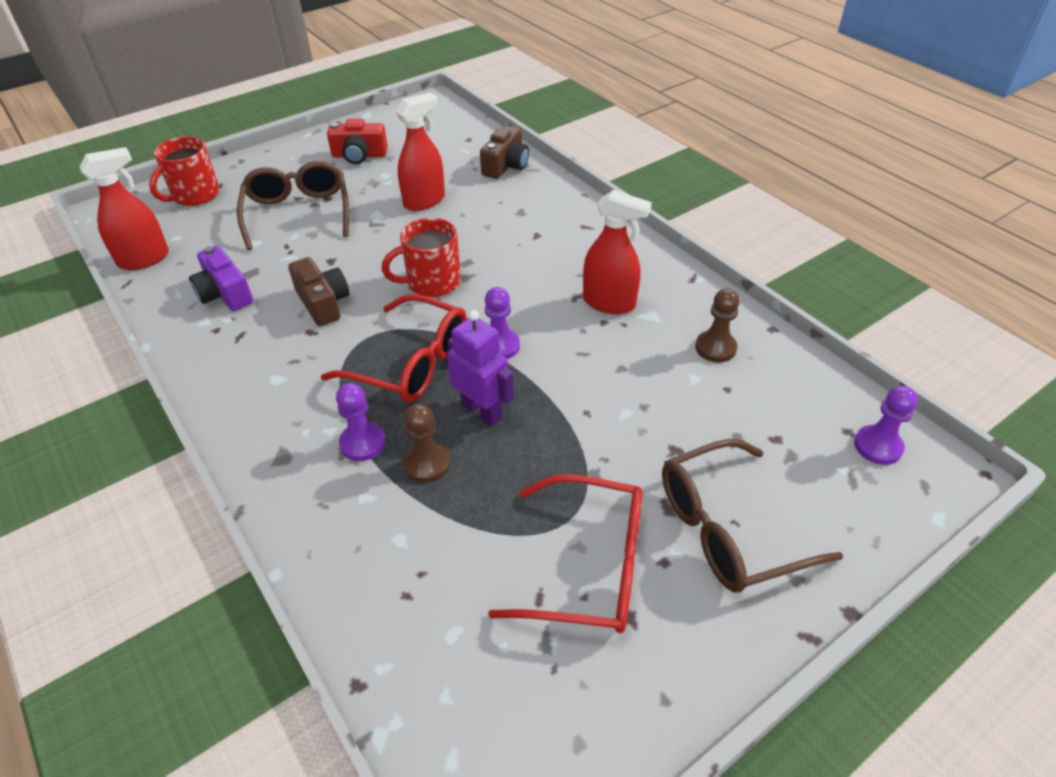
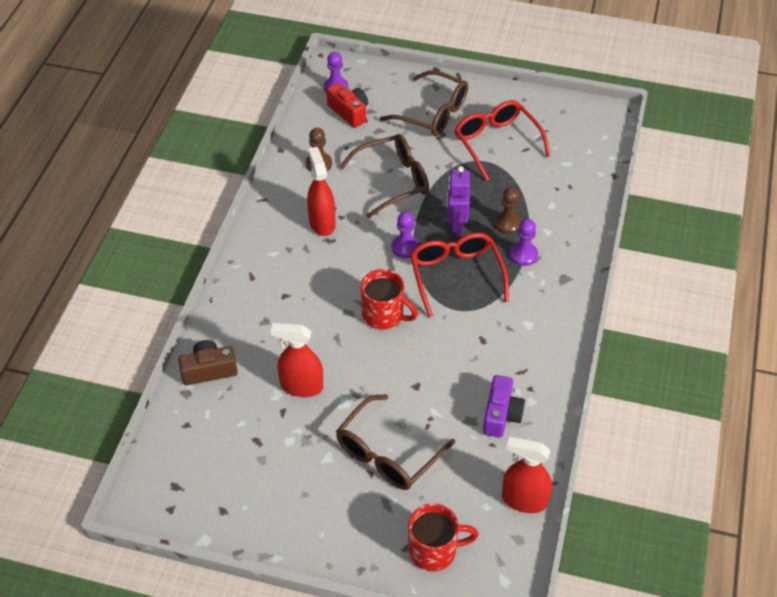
camera: 130 degrees left, 5 degrees up
(323, 303) = (455, 354): brown camera -> none
(359, 155) = (277, 483): red camera -> red camera (349, 112)
(620, 397) = (393, 181): none -> brown glasses

